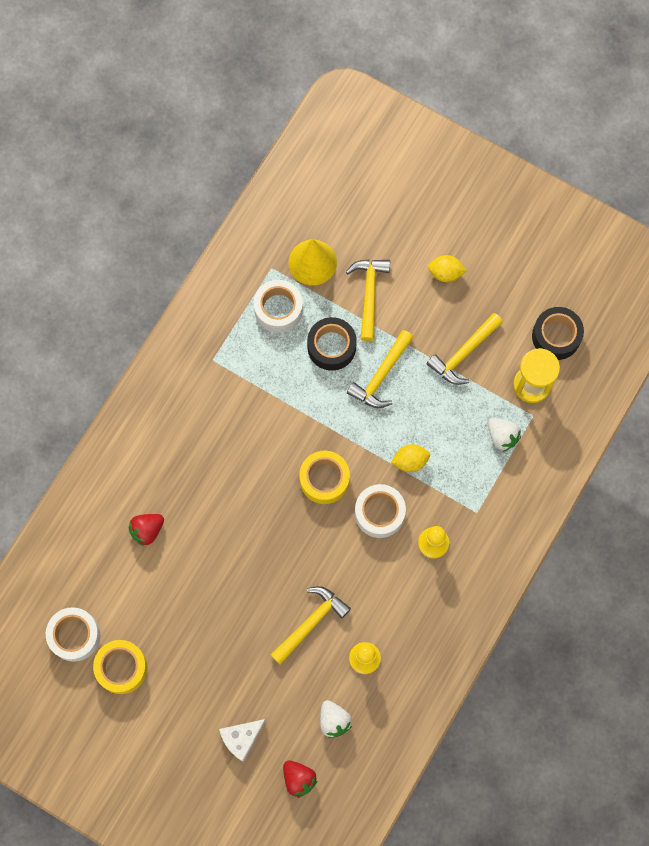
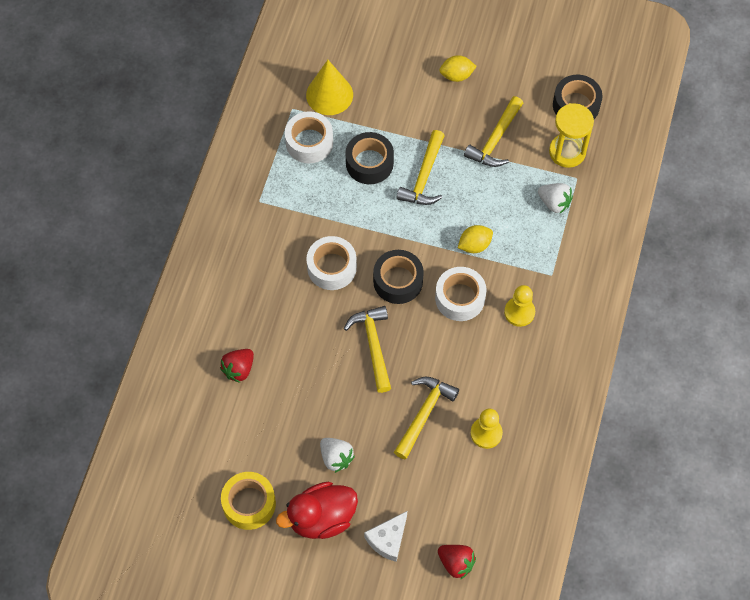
camera: 15 degrees left, 10 degrees down
(74, 635) = (193, 485): white tape -> white tape (332, 267)
(185, 700) = (321, 518): none -> red duck
(324, 479) = (398, 281): yellow tape -> black tape
(334, 720) = (474, 499): white strawberry -> white strawberry (336, 458)
(369, 294) = (391, 110): yellow hammer -> yellow hammer (373, 345)

